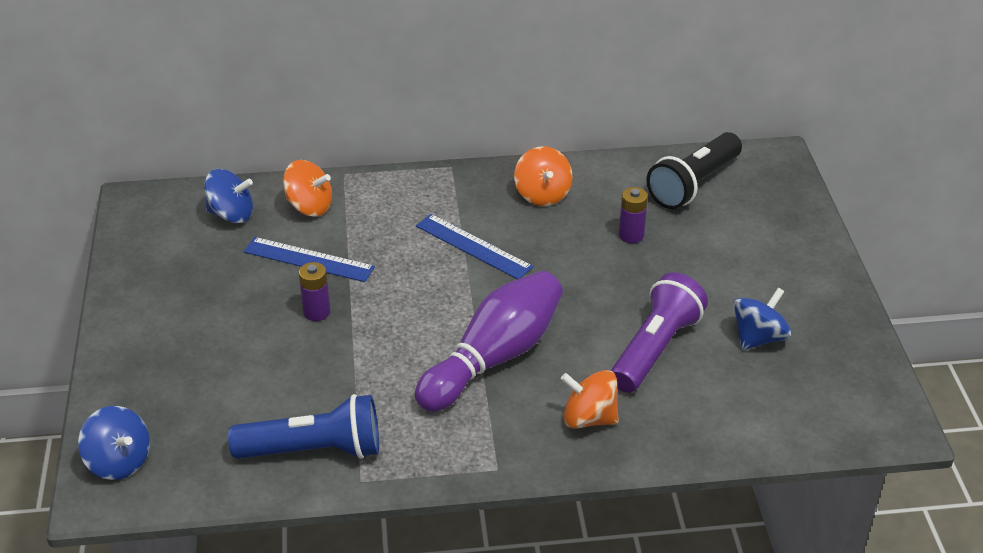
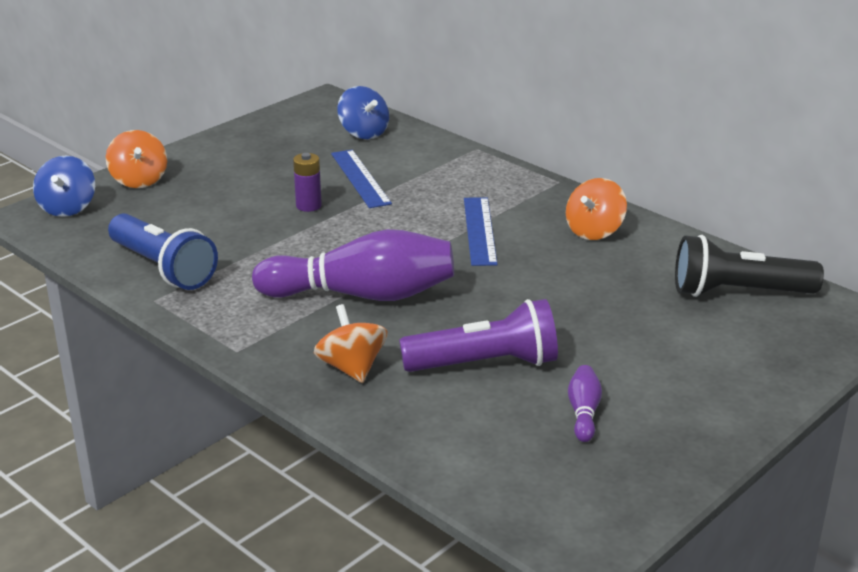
camera: 50 degrees right, 10 degrees down
(309, 206) = (418, 153): orange spinning top -> orange spinning top (139, 180)
(631, 235) = (614, 291): purple battery -> none
(758, 338) = (583, 412): blue spinning top -> purple bowling pin

